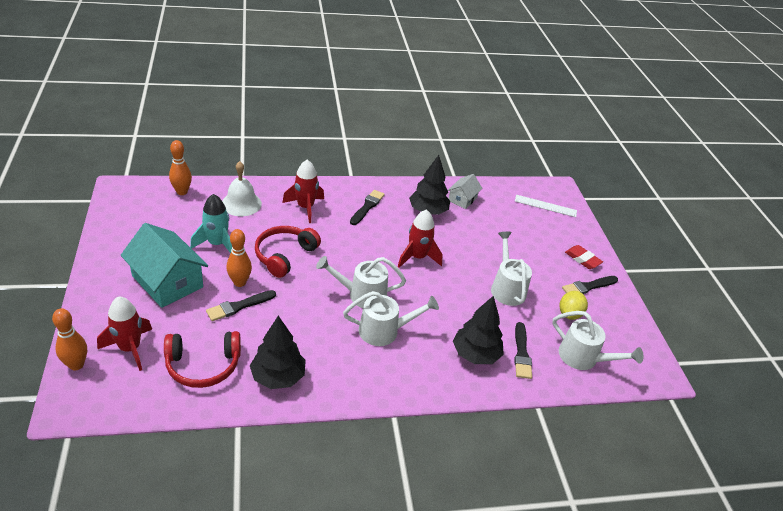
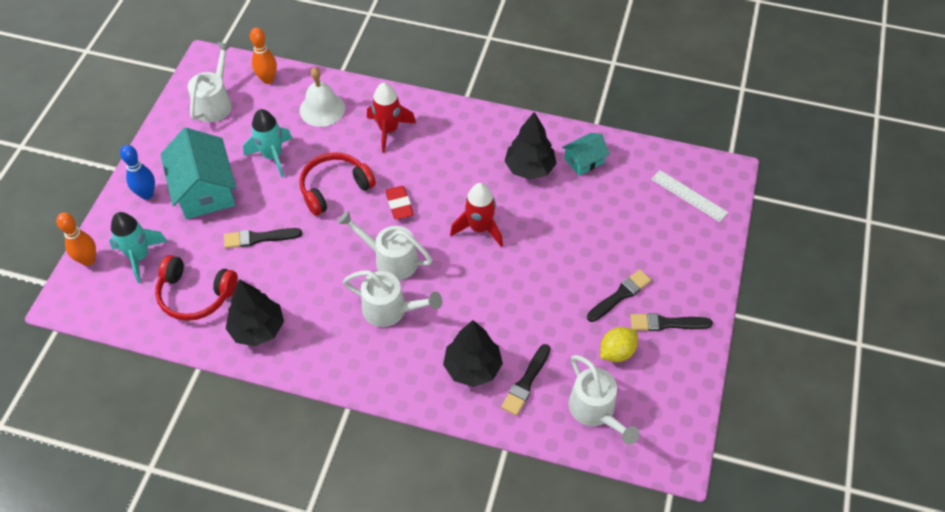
camera: 30 degrees right, 15 degrees up
(111, 297) = (147, 194): none -> blue bowling pin
(130, 348) = (139, 257): red rocket -> turquoise rocket
(239, 282) = (273, 210): orange bowling pin -> none
(367, 207) = (460, 145): black brush -> black brush (620, 295)
(462, 199) = (584, 161): white house -> turquoise house
(506, 287) = (562, 296): white watering can -> white watering can (215, 102)
(582, 259) = (686, 284): red eraser -> red eraser (399, 204)

